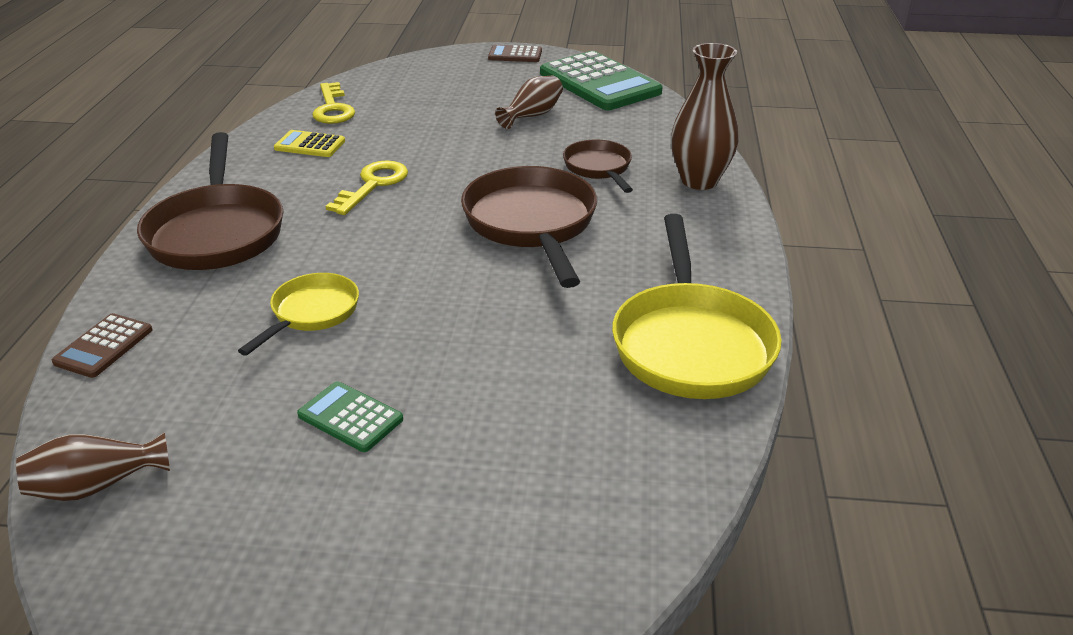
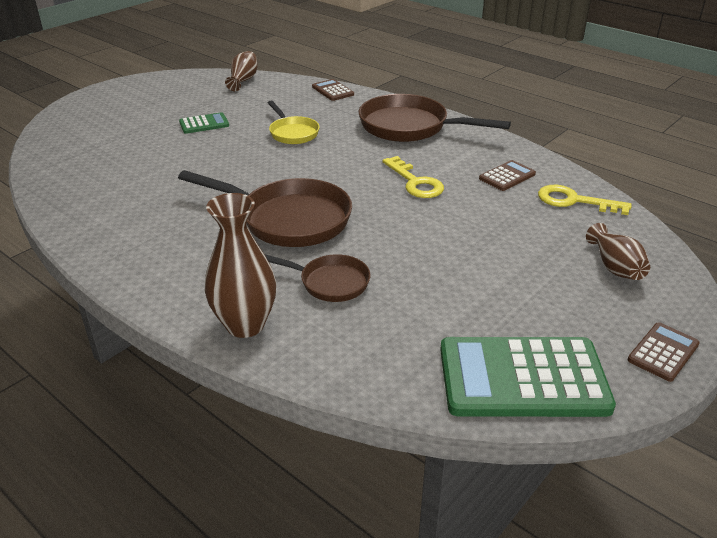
camera: 125 degrees right, 0 degrees up
(310, 145) = (507, 176): yellow calculator -> brown calculator
(532, 115) = (471, 293): brown vase -> brown vase (615, 267)
(691, 343) = (102, 219): yellow pan -> none

